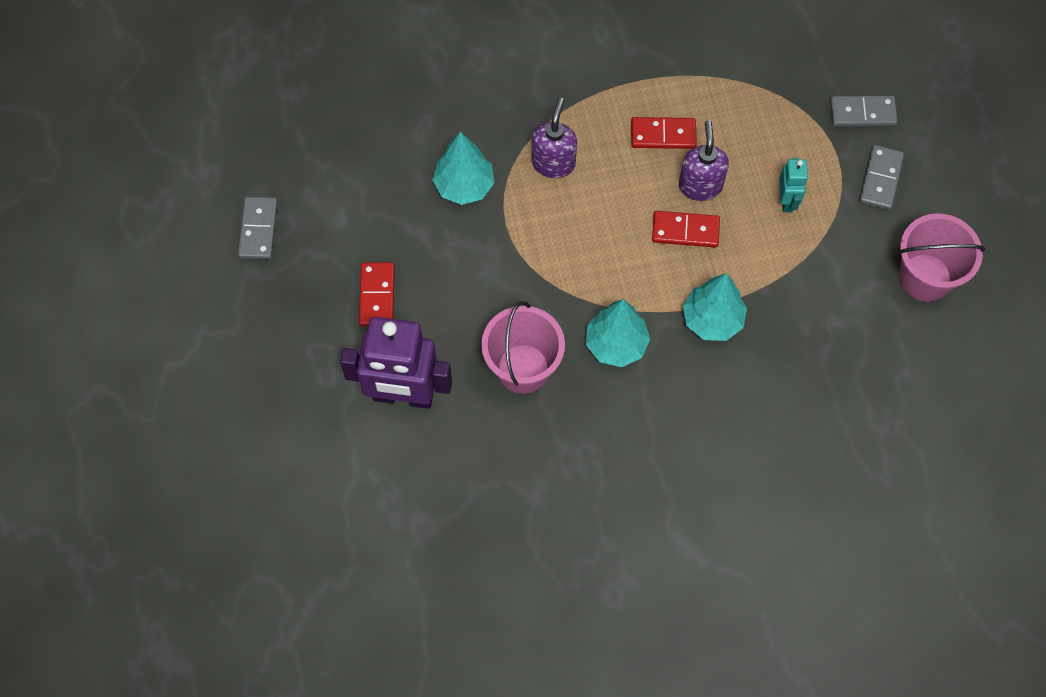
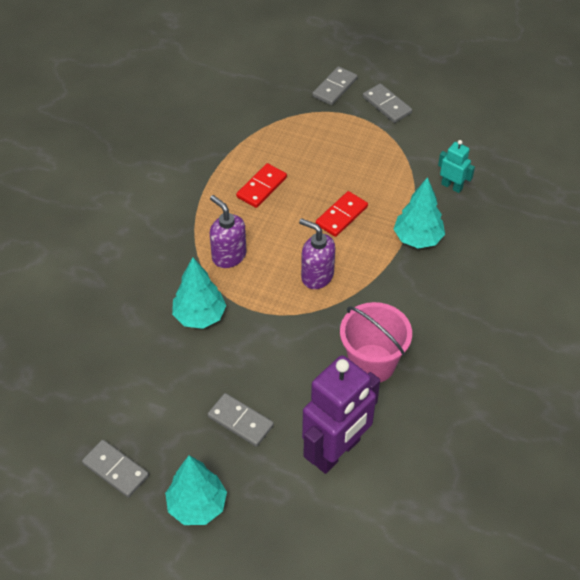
camera: 55 degrees left, 15 degrees down
(377, 295) = (240, 421): red domino -> grey domino
(616, 344) = (395, 299): turquoise tree -> turquoise tree (197, 505)
(700, 185) = (315, 190): purple soap dispenser -> purple soap dispenser (317, 276)
(787, 200) = (363, 155): turquoise robot -> turquoise robot (452, 186)
(925, 277) = (470, 123): pink bucket -> none

